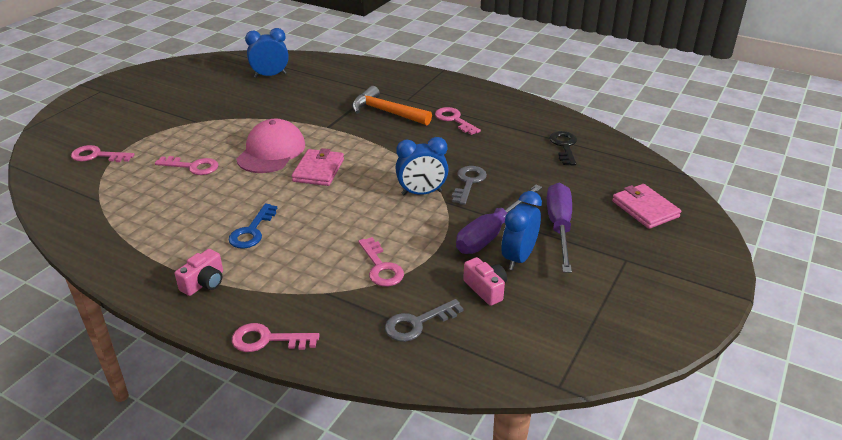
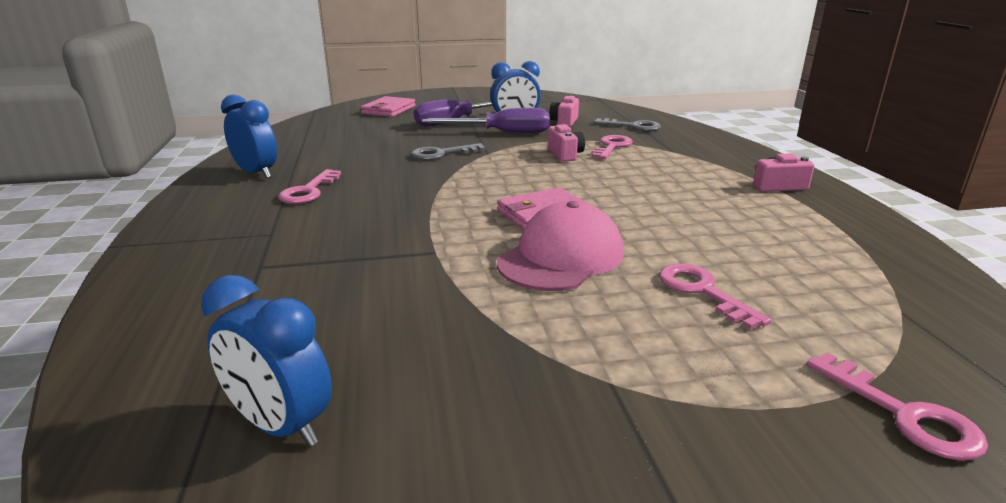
camera: 130 degrees left, 10 degrees down
(252, 231) = (692, 198): blue key -> none
(267, 340) = (747, 150): pink key -> none
(271, 151) = (561, 257): pink cap -> pink cap turned 150 degrees clockwise
(386, 112) = (333, 232): orange hammer -> none
(395, 232) = (565, 154): none -> pink camera
(421, 193) = (491, 163): blue clock -> blue clock (256, 173)
(564, 146) = (313, 141): black key -> none

